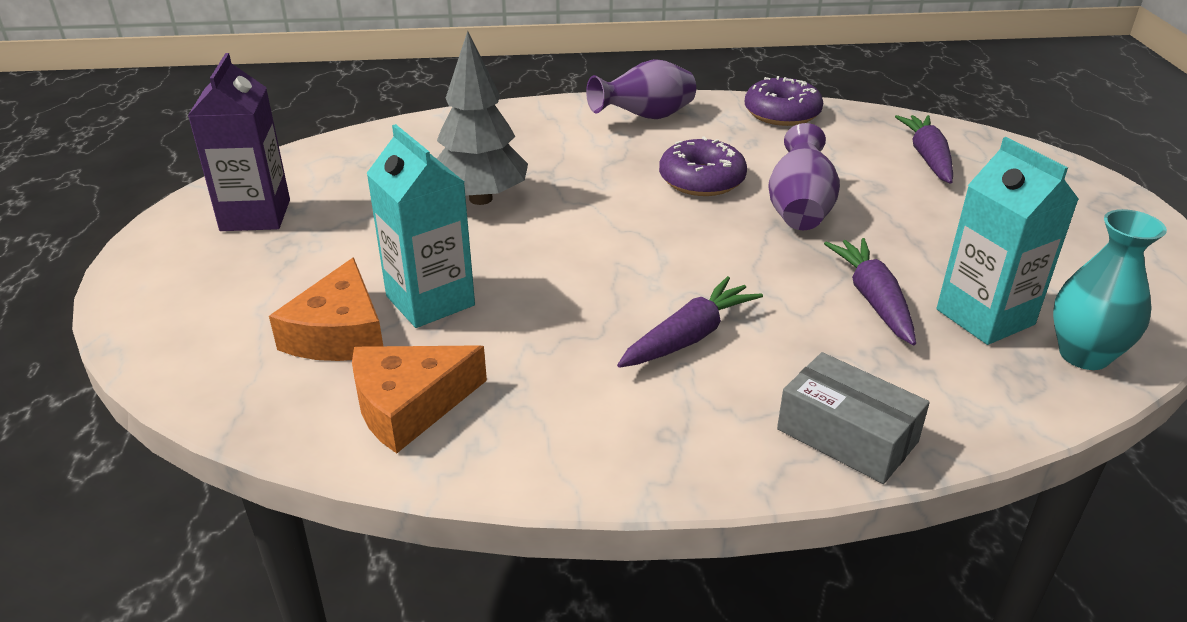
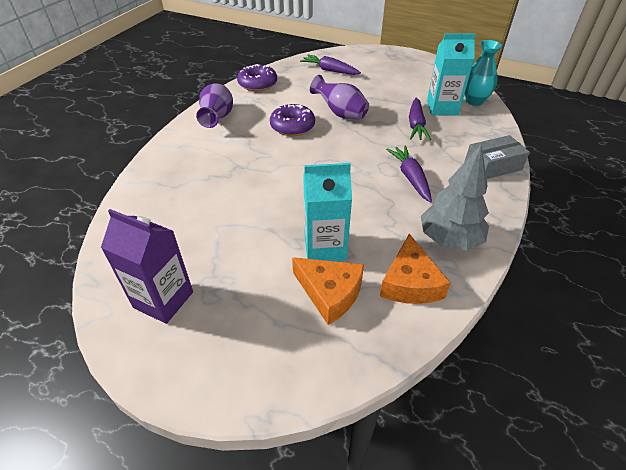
camera: 60 degrees left, 10 degrees up
(481, 199) = (241, 198): grey tree -> grey tree (449, 239)
(873, 299) = (416, 125): purple carrot -> purple carrot turned 105 degrees counterclockwise

